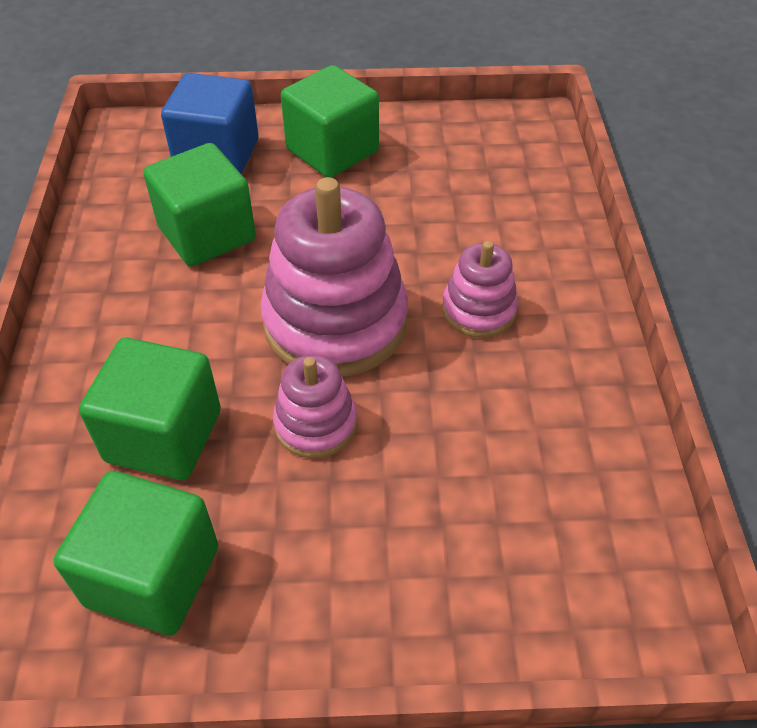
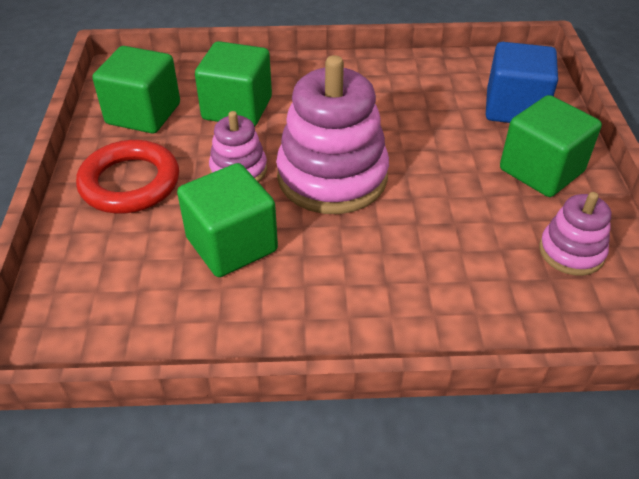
camera: 90 degrees right, 5 degrees down
(207, 234) = (420, 110): green cube -> green cube (232, 244)
(339, 566) = (130, 183): none -> red ring
(479, 310) = (347, 259): pink stacking toy -> pink stacking toy (571, 252)

